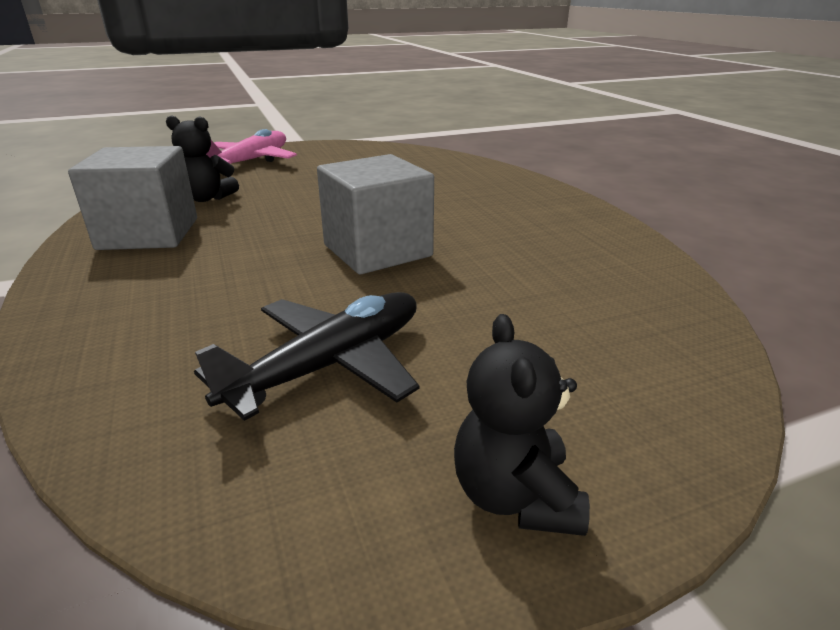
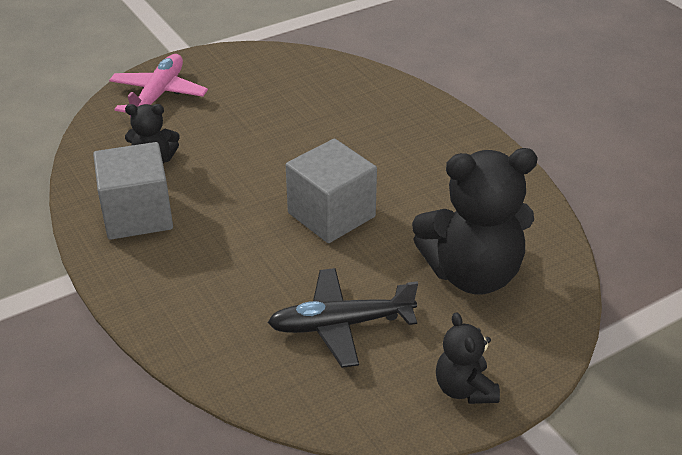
camera: 10 degrees left, 10 degrees up
(329, 365) = (341, 325): black plane -> black plane turned 135 degrees counterclockwise
(556, 323) = (472, 274): none -> black teddy bear

